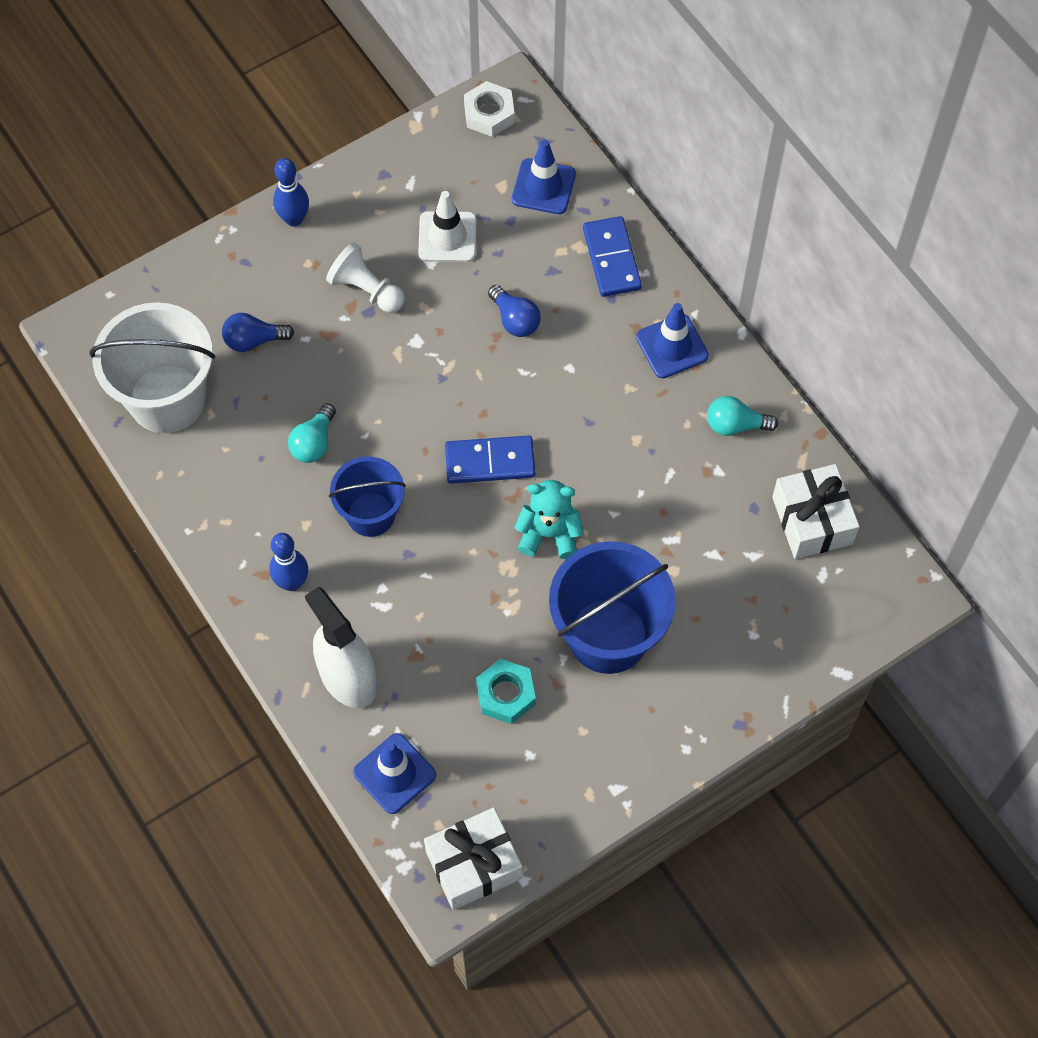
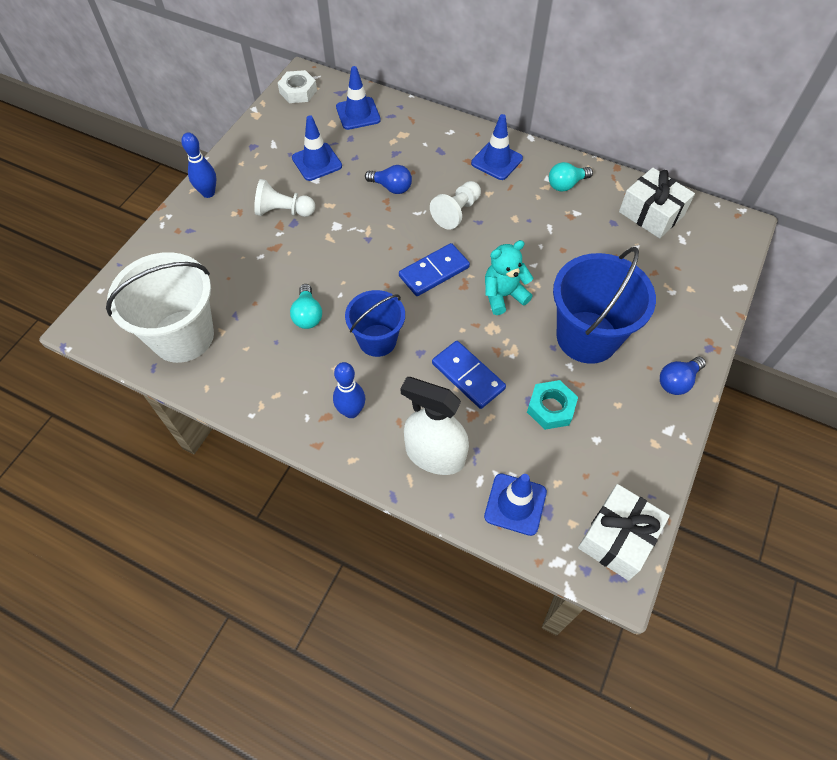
camera: 30 degrees left, 5 degrees down
(254, 340) = (224, 273): blue light bulb -> blue light bulb (677, 381)
(447, 237) = (317, 162): white traffic cone -> blue traffic cone
(570, 395) = (456, 212): none -> white pawn
(611, 259) = (426, 132): blue domino -> blue domino (468, 376)

